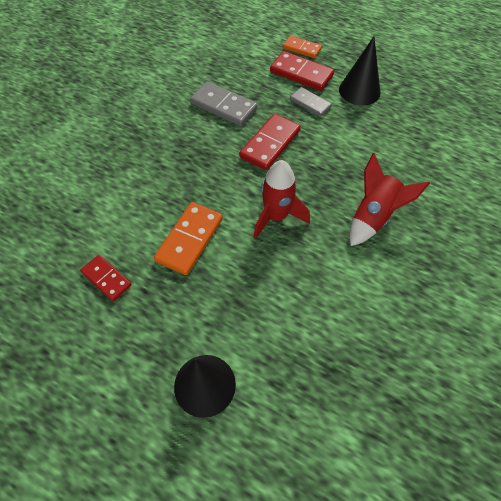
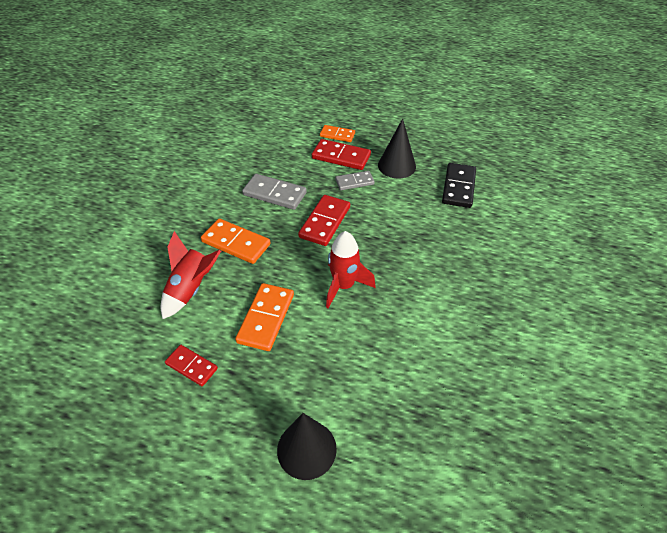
camera: 10 degrees left, 10 degrees down
(174, 155) = (236, 243): none -> orange domino
(310, 103) = (354, 182): grey domino -> grey domino turned 45 degrees counterclockwise
(373, 216) = (432, 273): red rocket -> red rocket (191, 289)
(423, 123) = (458, 187): none -> black domino

